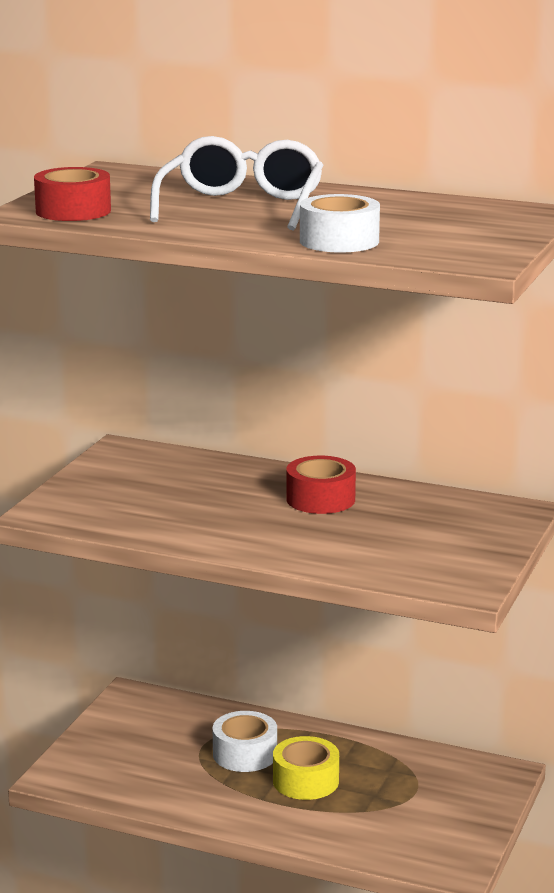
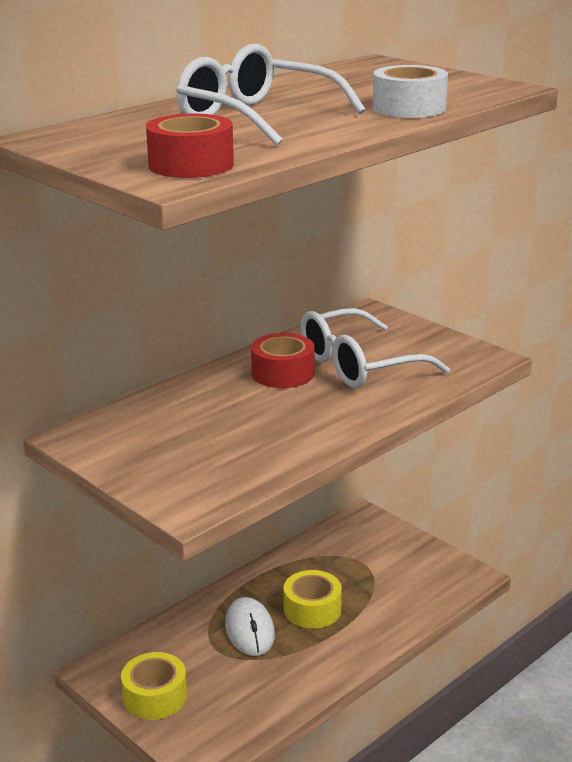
camera: 65 degrees left, 5 degrees up
(116, 732) = (155, 697): none -> yellow tape
(245, 754) = (249, 630): white tape -> white mouse
(376, 528) = (359, 365): none -> white glasses

